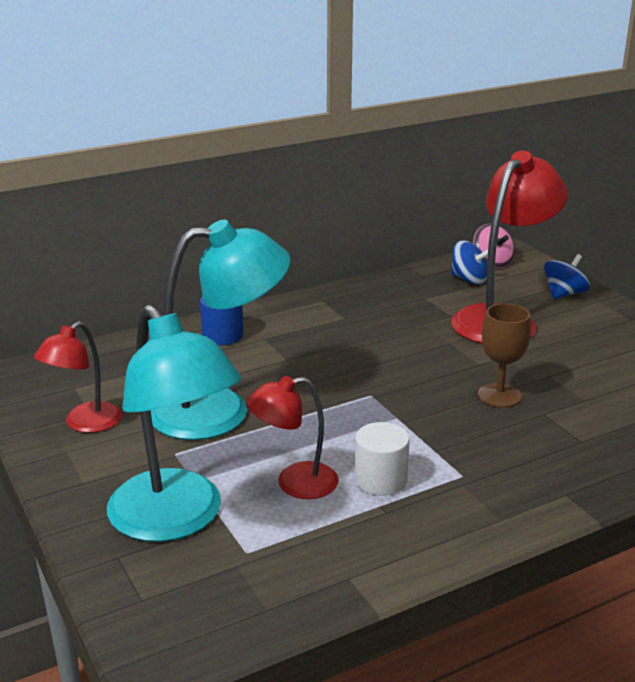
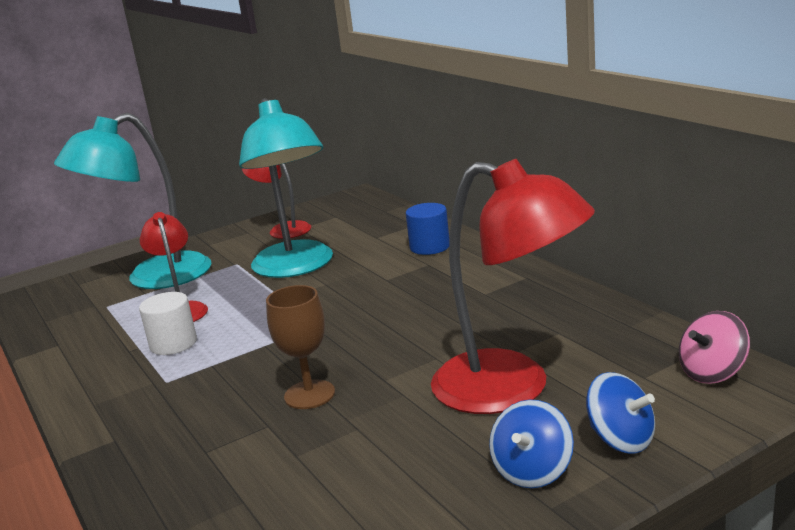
camera: 90 degrees right, 5 degrees down
(469, 280) = (633, 358): blue spinning top -> blue spinning top (532, 471)

